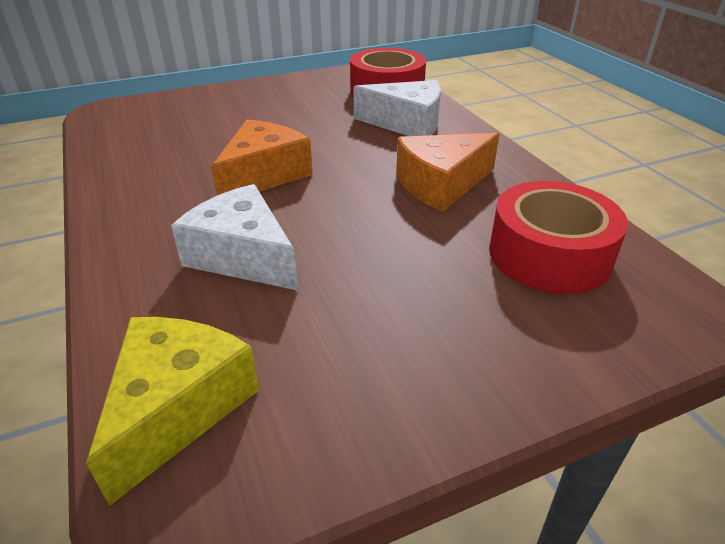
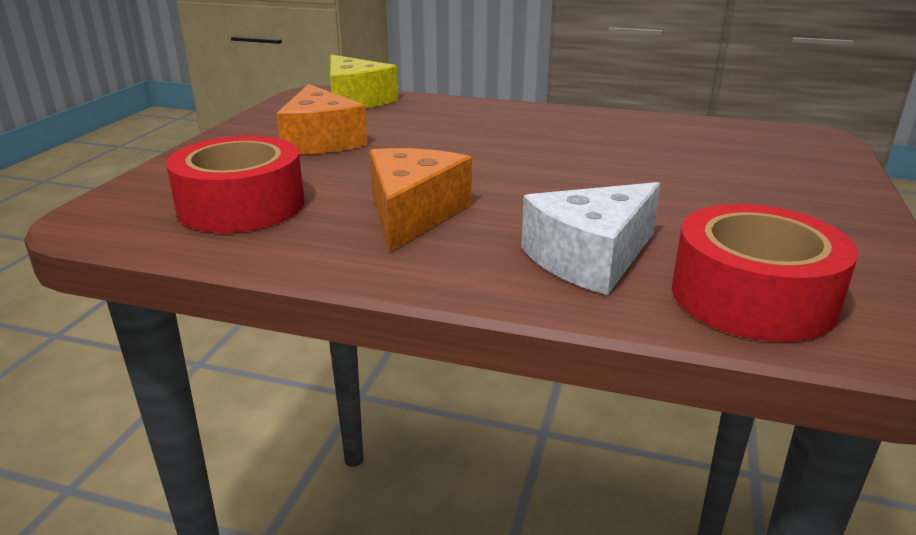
camera: 130 degrees right, 10 degrees down
(243, 256) = (447, 129): white cheese -> none
(263, 175) = (559, 158): orange cheese -> orange cheese (320, 140)

